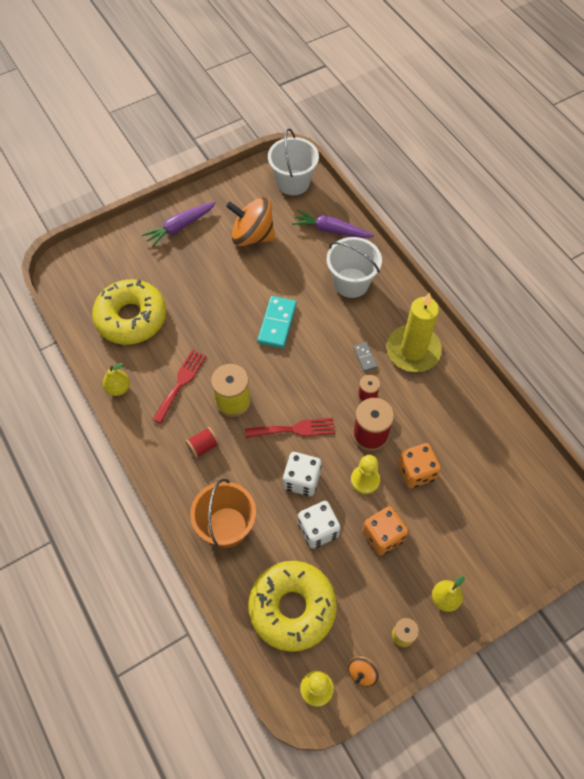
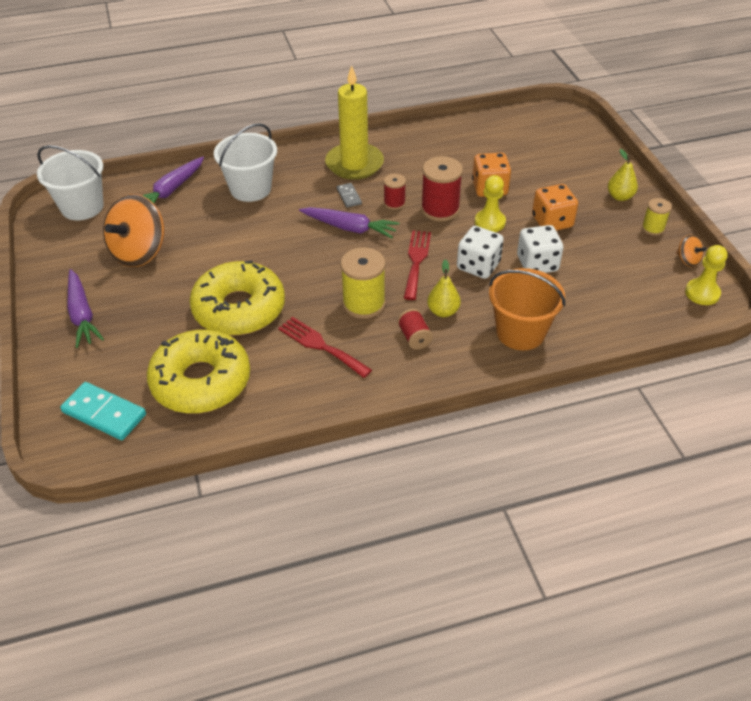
camera: 75 degrees left, 15 degrees down
(118, 388) = (304, 407): yellow pear -> yellow pear (443, 311)
(277, 323) = (275, 252): turquoise domino -> turquoise domino (104, 413)
(292, 608) = (619, 296): yellow donut -> yellow donut (239, 309)
(322, 368) = (349, 228): none -> purple carrot
(365, 357) = (349, 196): grey domino -> grey domino turned 75 degrees clockwise

